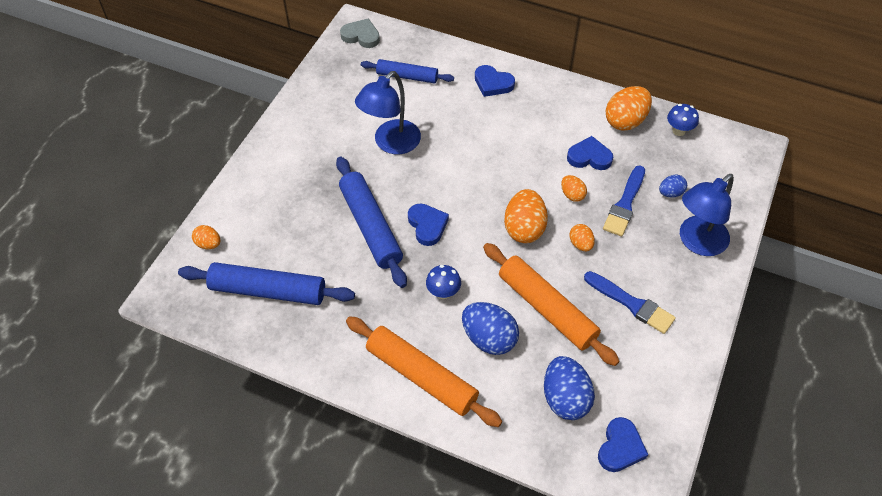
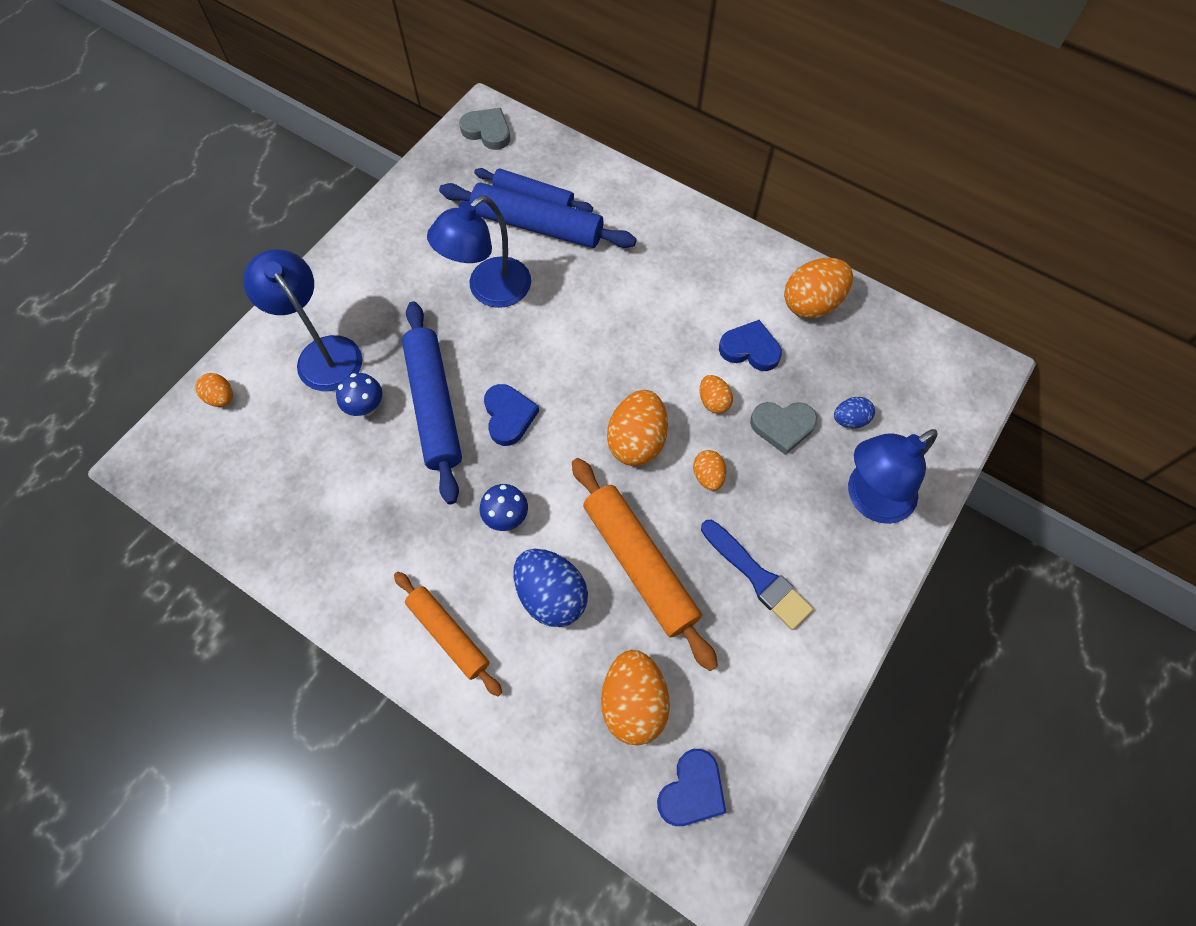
camera: 10 degrees right, 10 degrees up
(268, 290) = (280, 476): blue rolling pin -> blue rolling pin (537, 226)
(277, 203) = (323, 353): none -> blue lamp
(421, 376) = (448, 634): orange rolling pin -> orange rolling pin, size x0.63
(493, 83) = (644, 223): blue heart -> none
(565, 398) = (633, 702): blue egg -> orange egg
(625, 204) = (782, 426): blue brush -> grey heart
(678, 131) = (882, 329): blue mushroom -> blue mushroom (366, 408)

